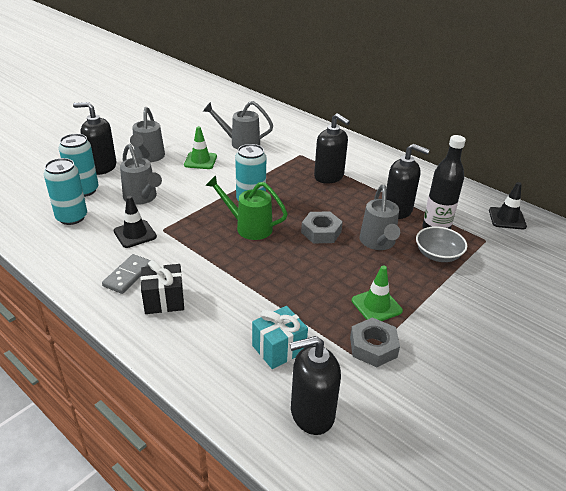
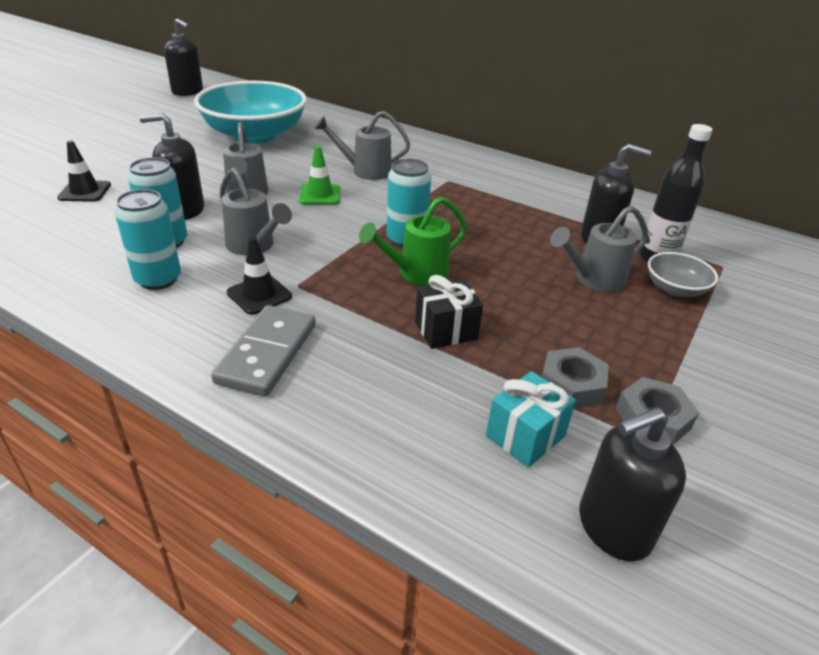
camera: 10 degrees left, 0 degrees up
(128, 275) = (267, 353): grey domino -> grey domino, size x1.55
(164, 300) = (333, 384): black gift -> black gift (446, 330)
(168, 108) = (255, 135): none -> turquoise bowl
(249, 227) = (417, 273): green watering can -> green watering can turned 45 degrees counterclockwise
(321, 232) = (515, 272): grey nut -> grey nut (571, 385)
(329, 176) = (495, 204): black soap dispenser -> black soap dispenser (188, 92)
(376, 305) = (630, 361): green traffic cone -> none
(378, 243) = (594, 280): grey watering can -> grey watering can turned 75 degrees clockwise
(507, 218) = (734, 239): black traffic cone -> black traffic cone (85, 191)

